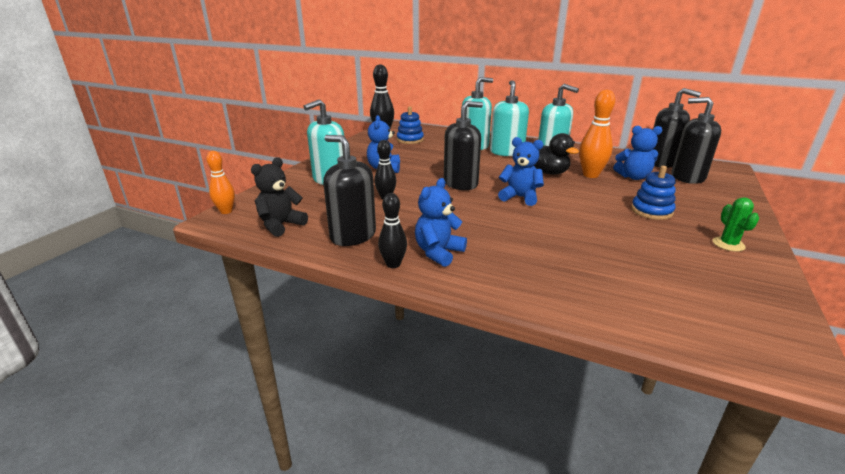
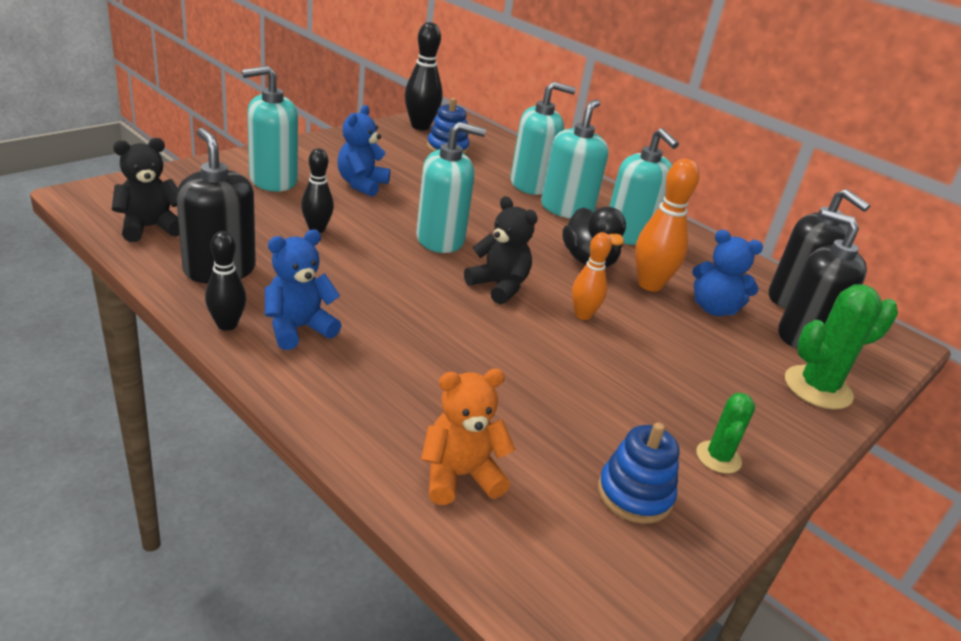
camera: 15 degrees right, 5 degrees up
(226, 211) = (106, 188): orange bowling pin -> orange bowling pin (583, 315)
(460, 183) = (440, 239): black soap dispenser -> turquoise soap dispenser
(520, 197) = (499, 286): blue teddy bear -> black teddy bear
(624, 300) = (460, 476): none -> orange teddy bear
(651, 211) = (668, 370): blue stacking toy -> blue stacking toy (634, 494)
(724, 197) = (817, 388): none -> green cactus

